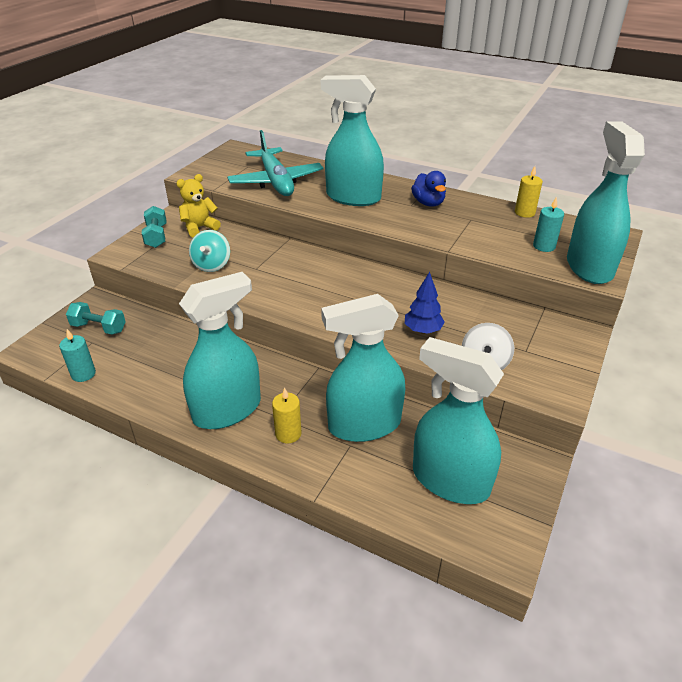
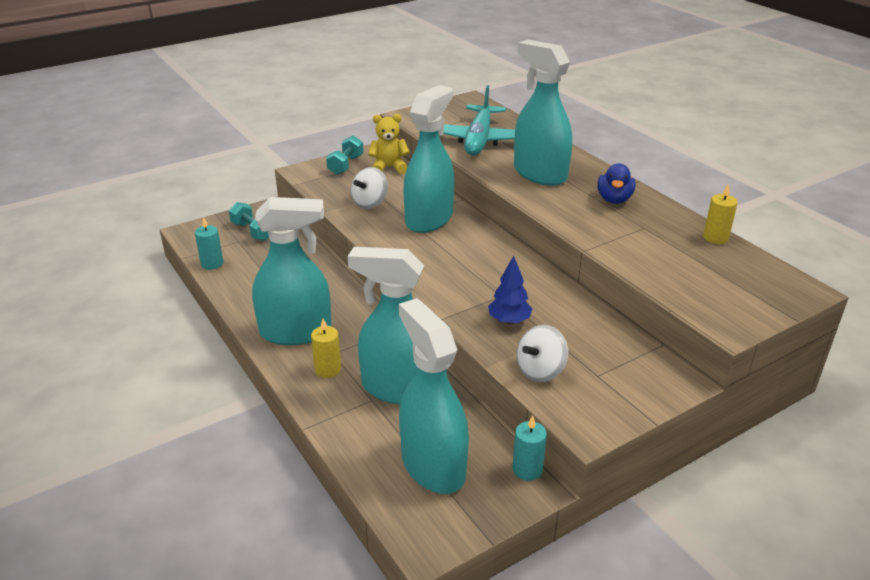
camera: 30 degrees right, 5 degrees down
(212, 265) = (370, 203): turquoise spinning top -> white spinning top
(544, 246) = (698, 277): turquoise candle -> turquoise candle (527, 469)
(589, 267) = (729, 312): turquoise spray bottle -> turquoise spray bottle (429, 219)

